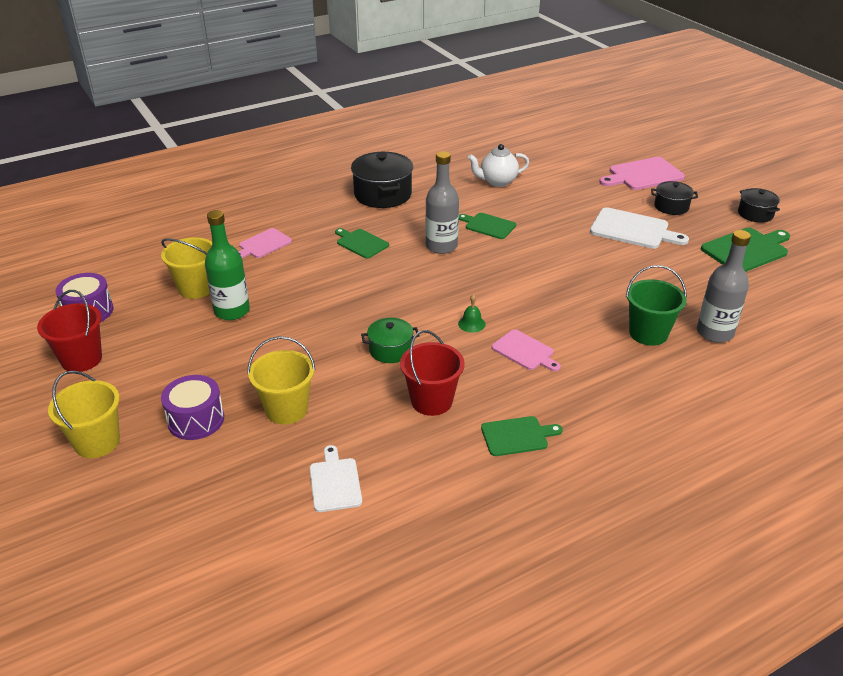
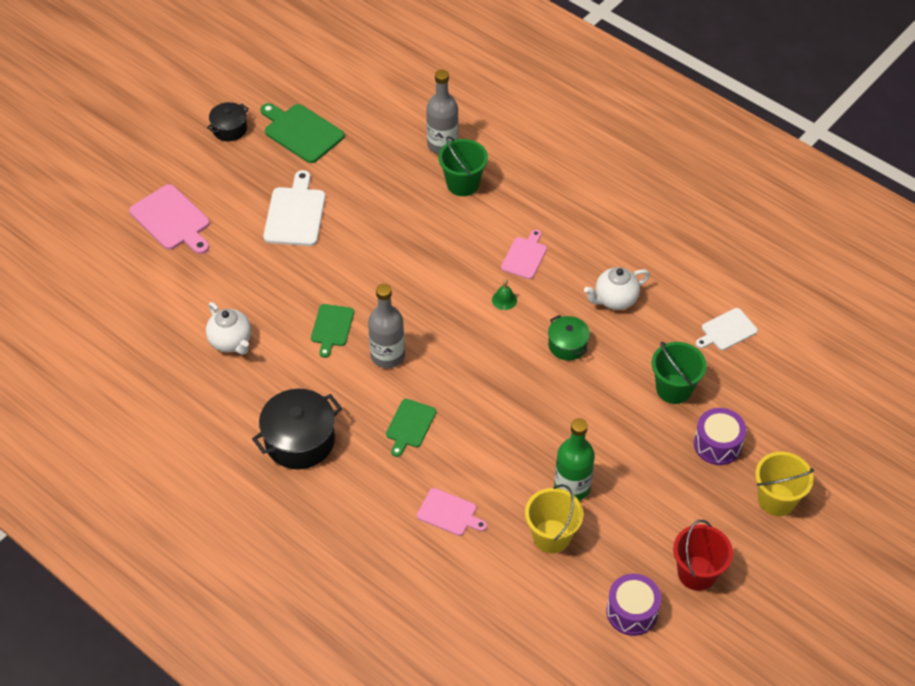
camera: 110 degrees left, 15 degrees up
(286, 409) = (674, 389): yellow bucket -> green bucket
(431, 401) = (615, 300): red bucket -> white teapot
(517, 436) = (625, 241): green cutting board -> none
(671, 207) = (237, 190): black pot -> none

